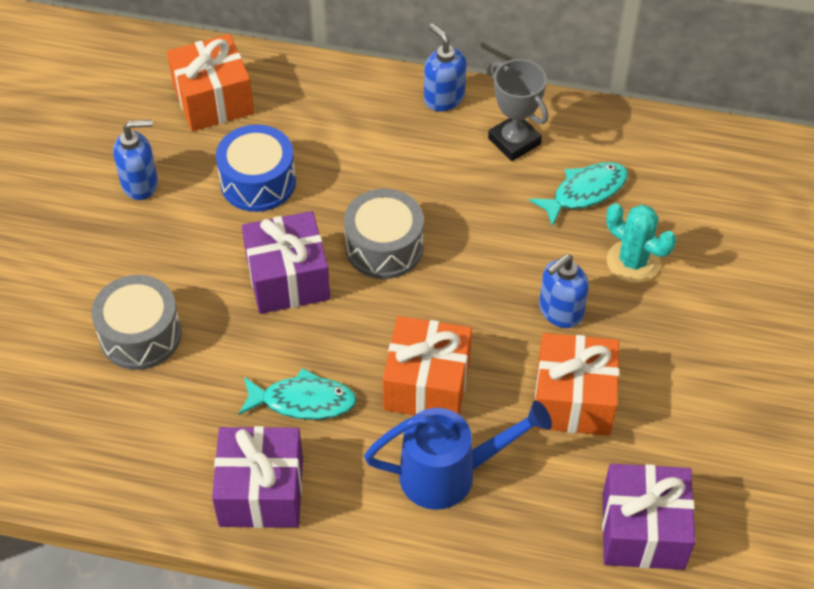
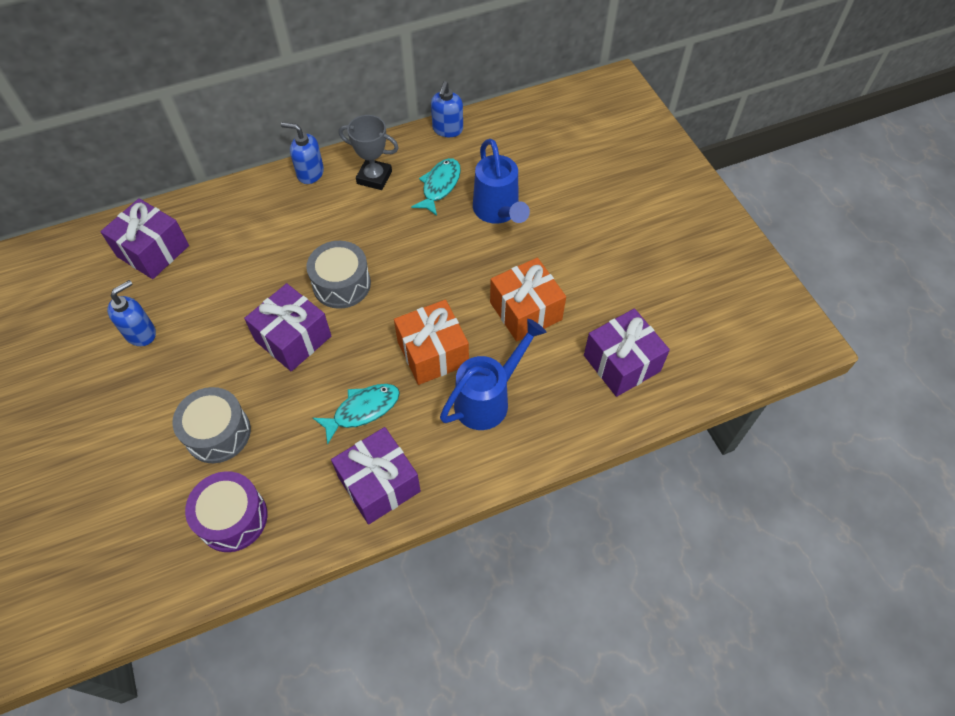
camera: 35 degrees left, 5 degrees up
(93, 432) = (232, 518): none -> purple drum
(213, 100) = (153, 251): orange gift -> purple gift
(258, 182) = (225, 288): blue drum -> none
(560, 311) = (479, 263): blue soap dispenser -> blue soap dispenser (447, 129)
(633, 262) = (498, 212): turquoise cactus -> blue watering can

